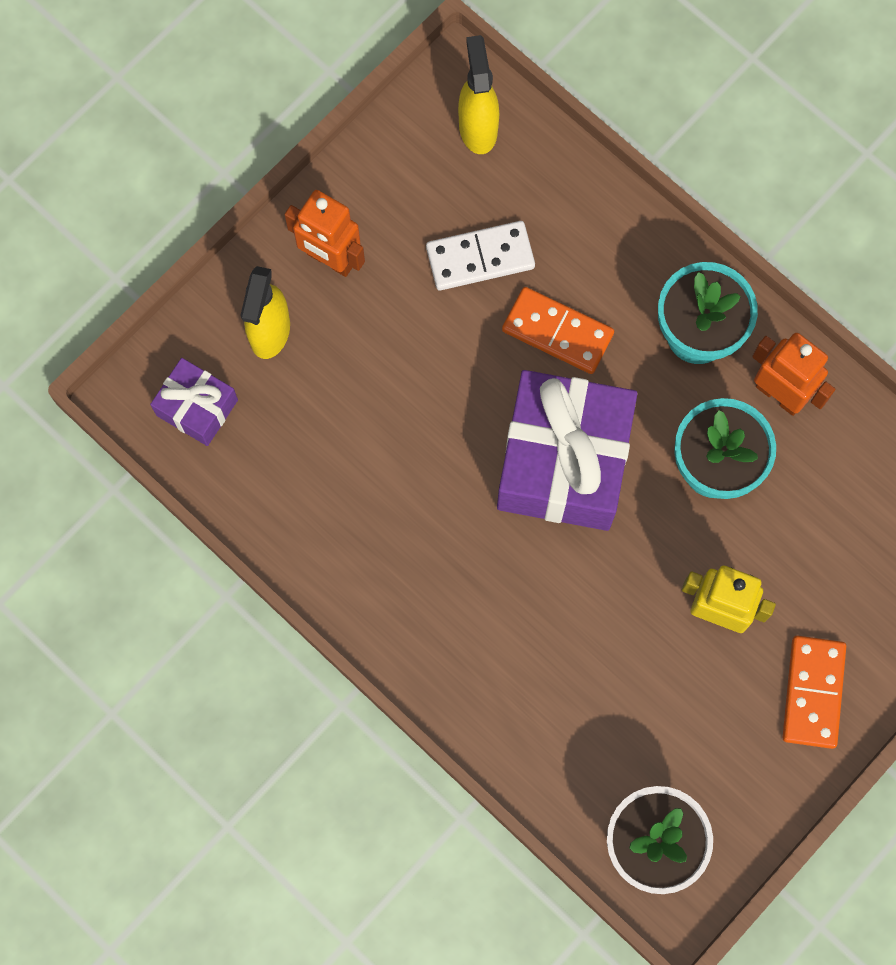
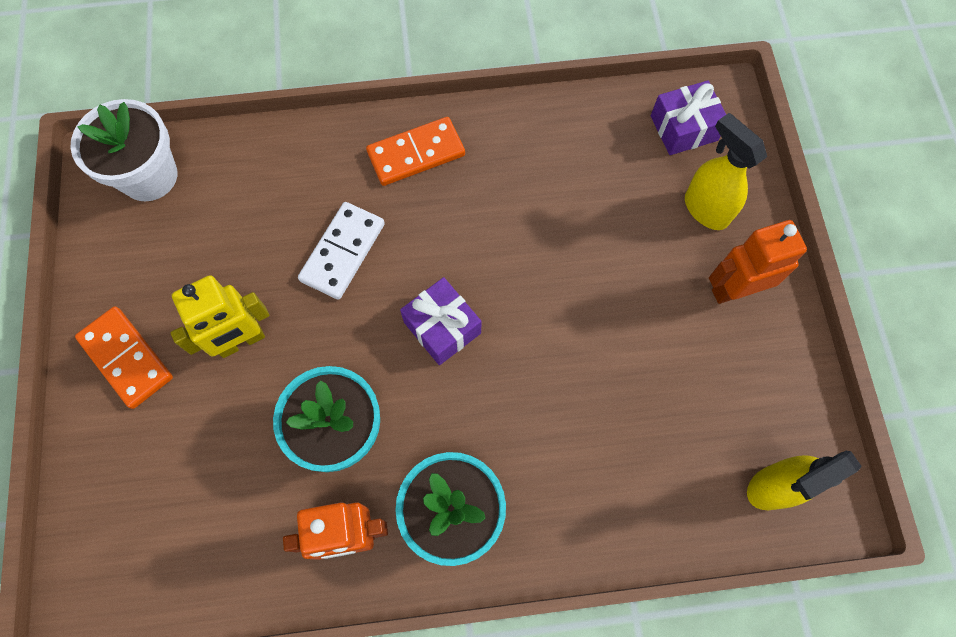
camera: 130 degrees right, 5 degrees down
(478, 128) = (772, 487): yellow spray bottle -> yellow spray bottle turned 120 degrees clockwise
(480, 257) = (653, 397): white domino -> white domino (343, 252)
(557, 332) = (544, 405): orange domino -> orange domino (416, 153)
(563, 461) = (442, 327): purple gift -> purple gift, size x0.50

